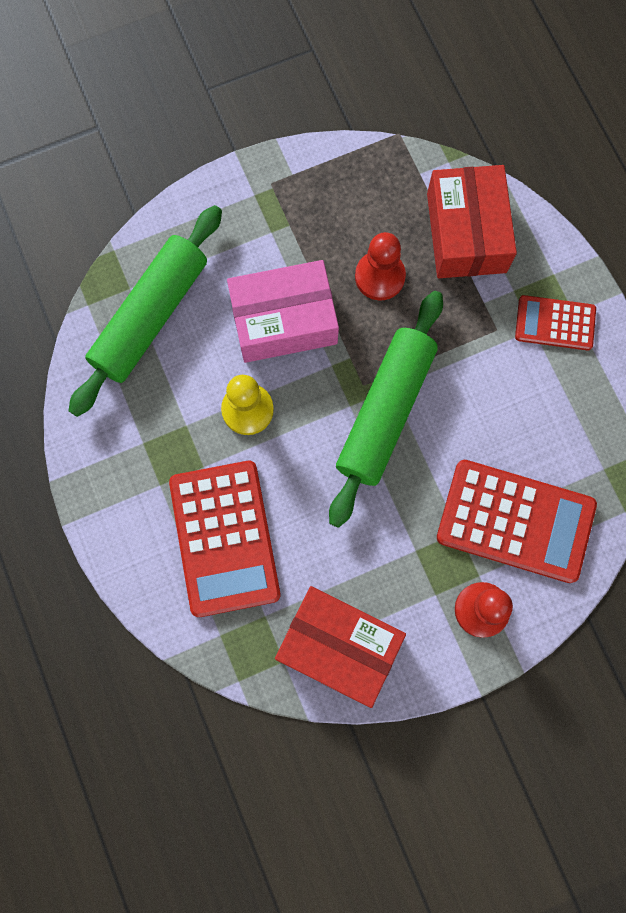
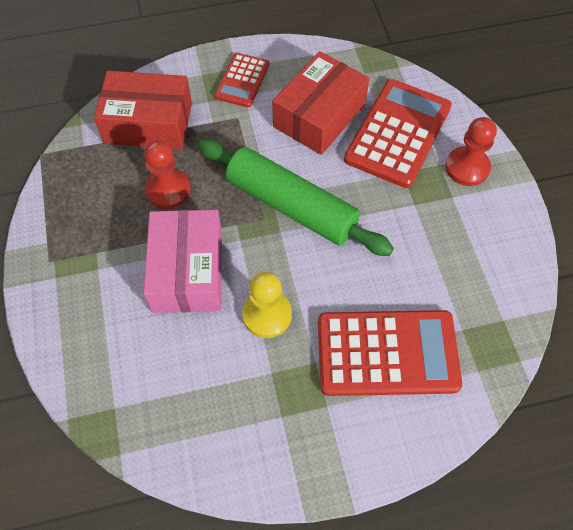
camera: 80 degrees left, 15 degrees down
(150, 316) = (151, 391): green rolling pin -> none
(339, 647) = (492, 274): red box -> red box (319, 115)

